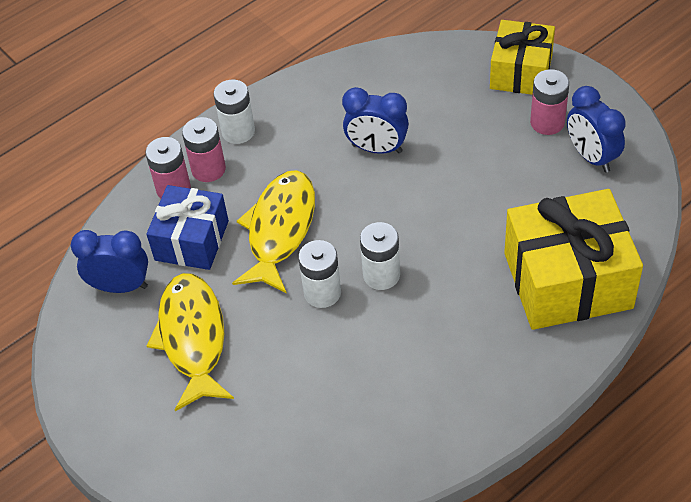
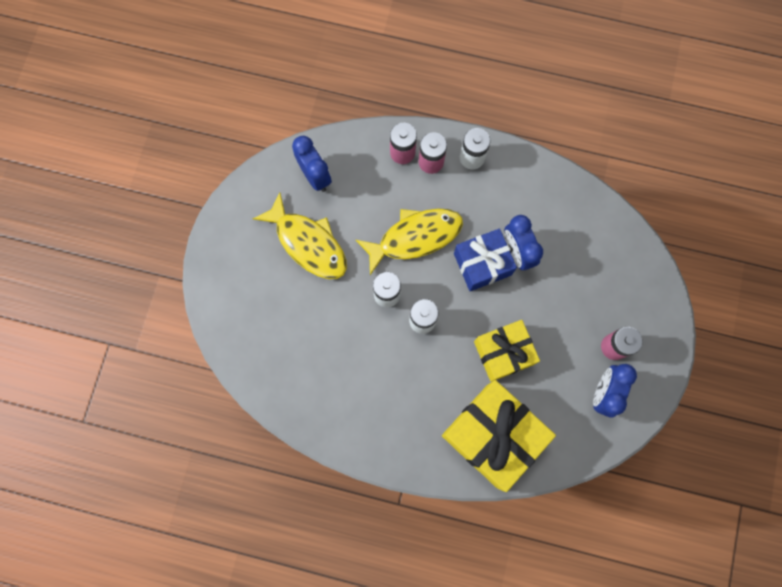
camera: 50 degrees right, 25 degrees up
(192, 240) = (373, 192): blue gift -> blue gift (482, 264)
(193, 338) = (308, 243): yellow fish -> yellow fish turned 90 degrees clockwise
(521, 72) = (647, 302): yellow gift -> yellow gift (503, 353)

